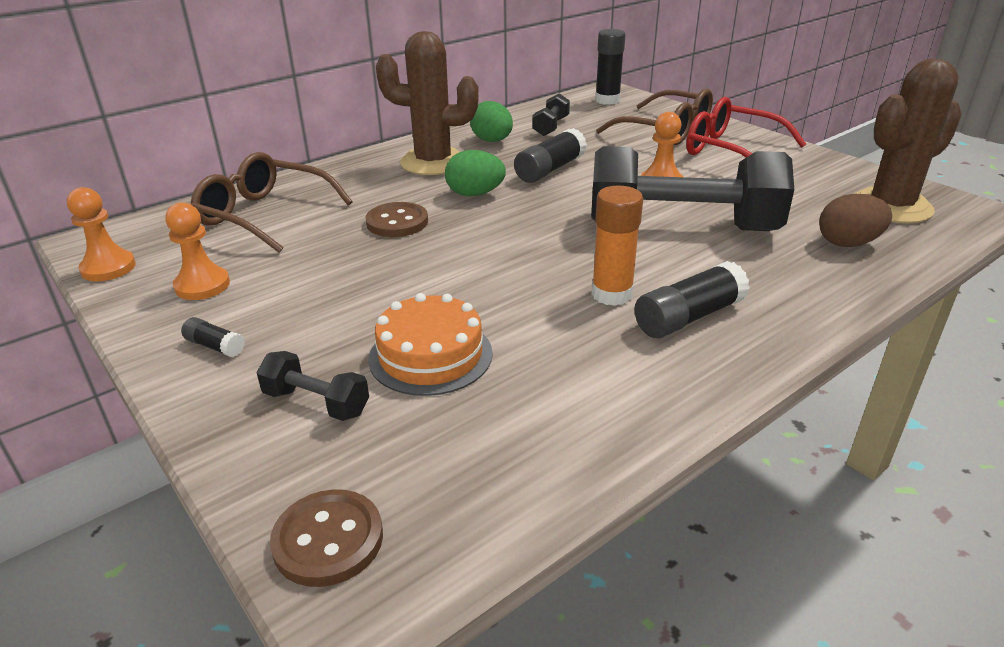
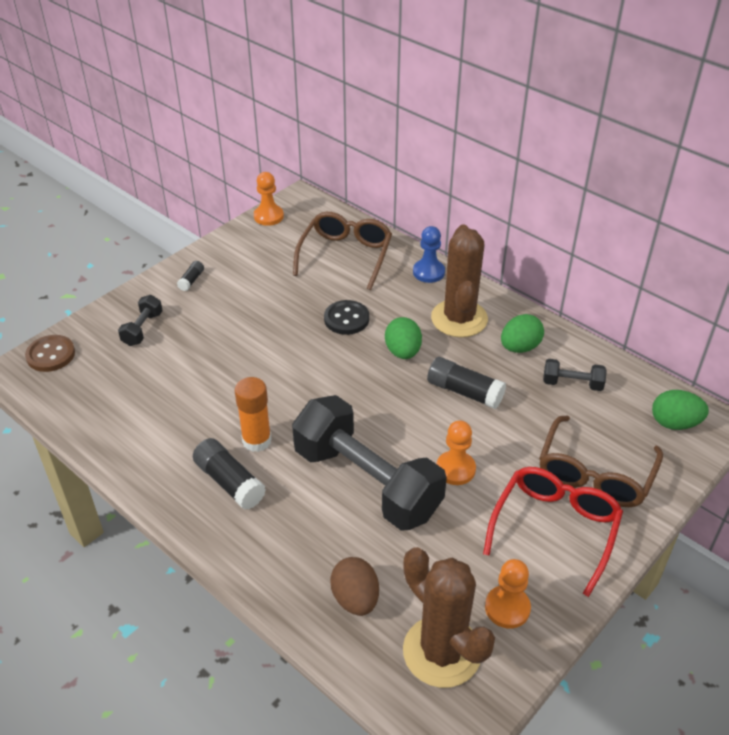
camera: 80 degrees right, 10 degrees up
(202, 285) = (252, 257): orange pawn -> orange pawn (507, 608)
(340, 170) = (428, 272): none -> blue pawn
(397, 222) = (346, 319): brown button -> black button
(430, 355) = (184, 363): orange cake -> none
(607, 100) = (674, 423): black glue stick -> green egg
(682, 227) = (367, 482): black dumbbell -> black dumbbell turned 45 degrees counterclockwise

